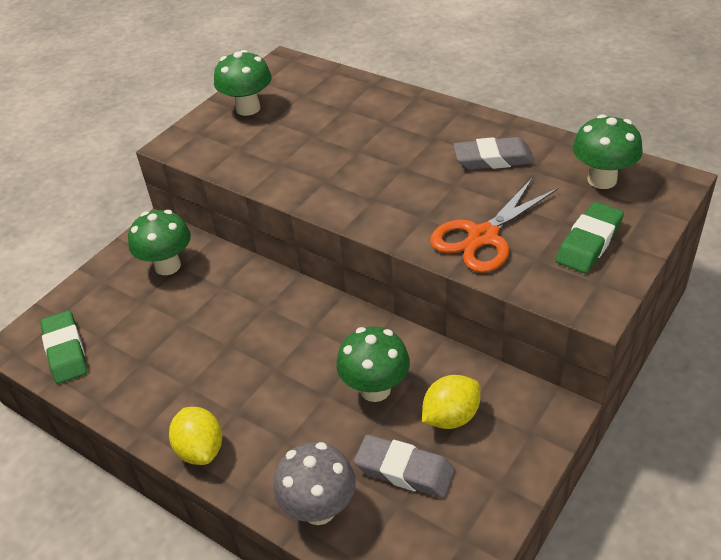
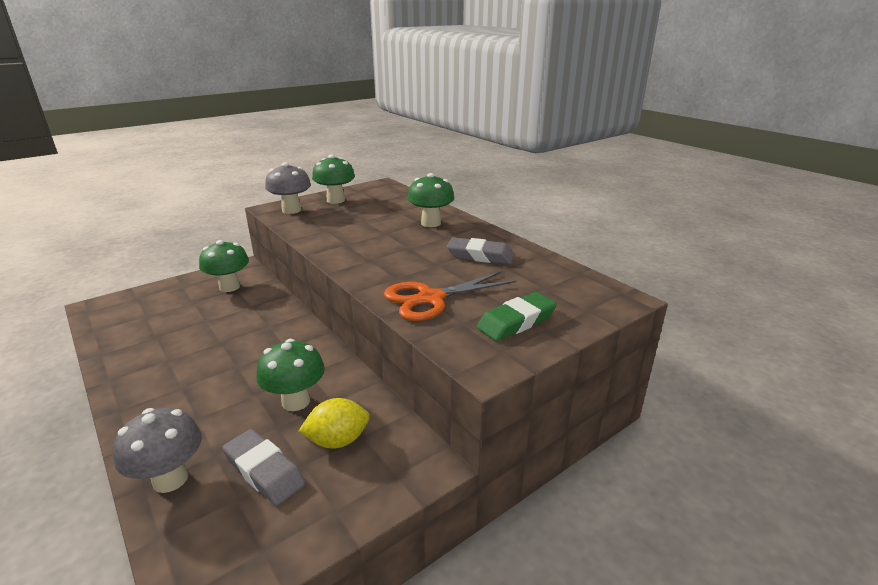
camera: 15 degrees right, 15 degrees down
(65, 351) = (117, 318): green eraser -> none
(200, 449) = (132, 405): yellow lemon -> none
(205, 141) = (291, 210): none -> grey mushroom
(602, 180) = (559, 285): green mushroom -> green mushroom (431, 223)

